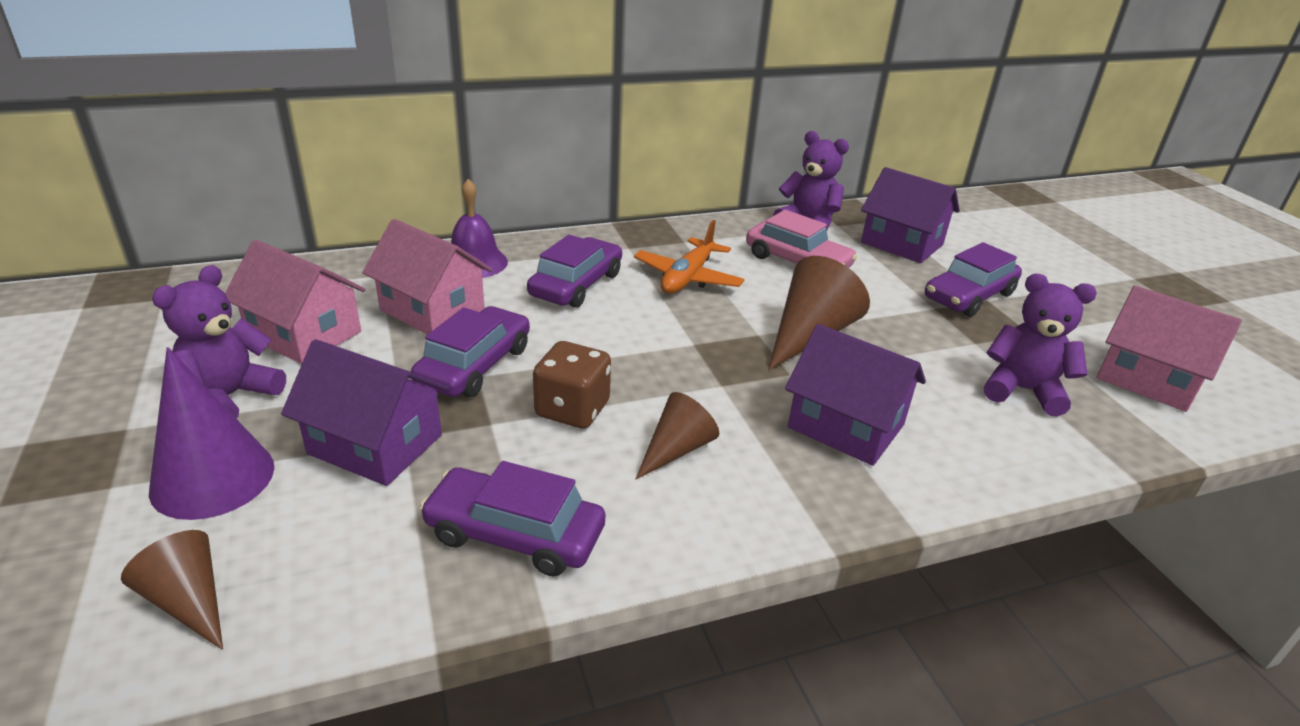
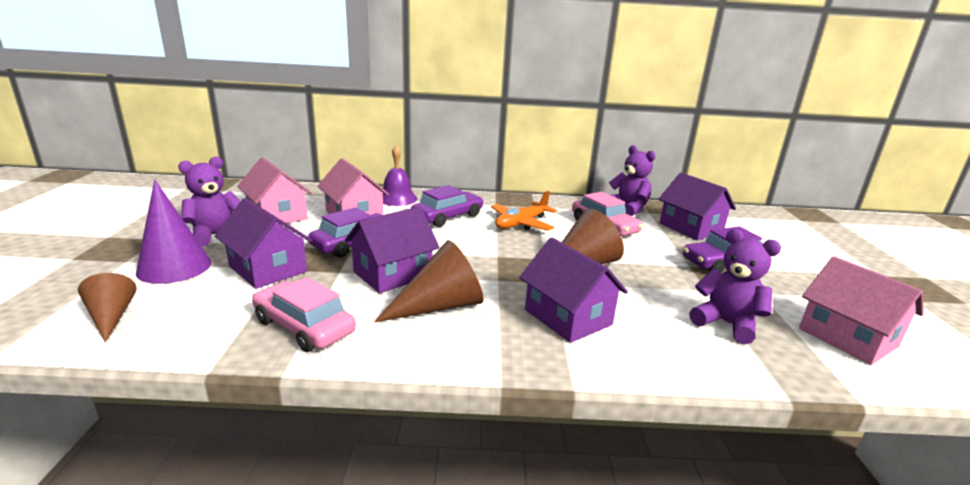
camera: 20 degrees right, 10 degrees down
(515, 534) = (304, 326): purple car -> pink car
(572, 409) = (392, 274): brown dice -> purple house
(676, 449) = (439, 306): brown cone -> brown cone, size x1.63

